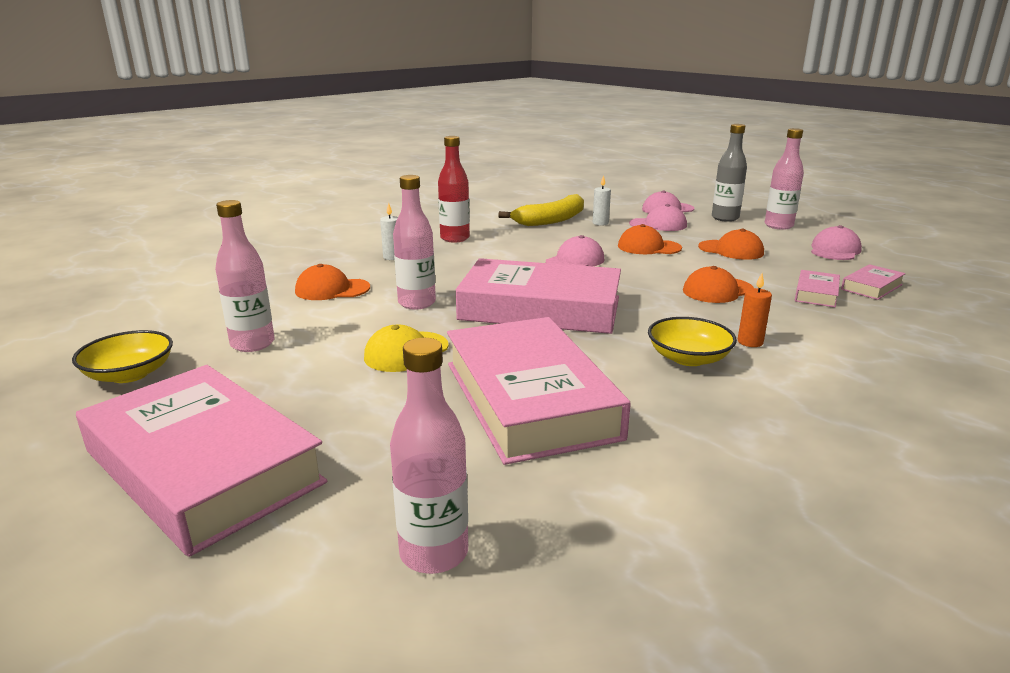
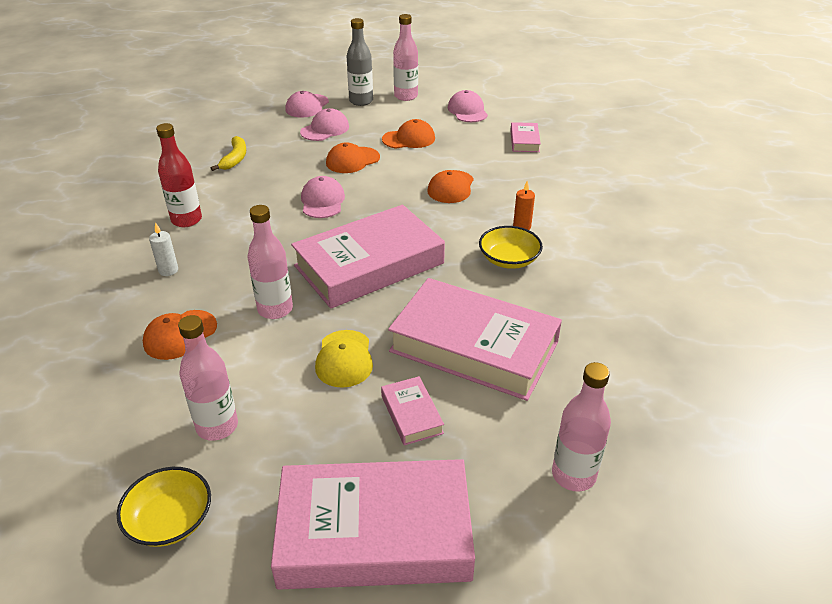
camera: 45 degrees left, 15 degrees up
(551, 220) = (235, 159): yellow banana -> yellow banana, size x0.62
(600, 223) = (279, 146): white candle -> none
(816, 293) = (504, 162): pink book -> pink book (411, 414)

